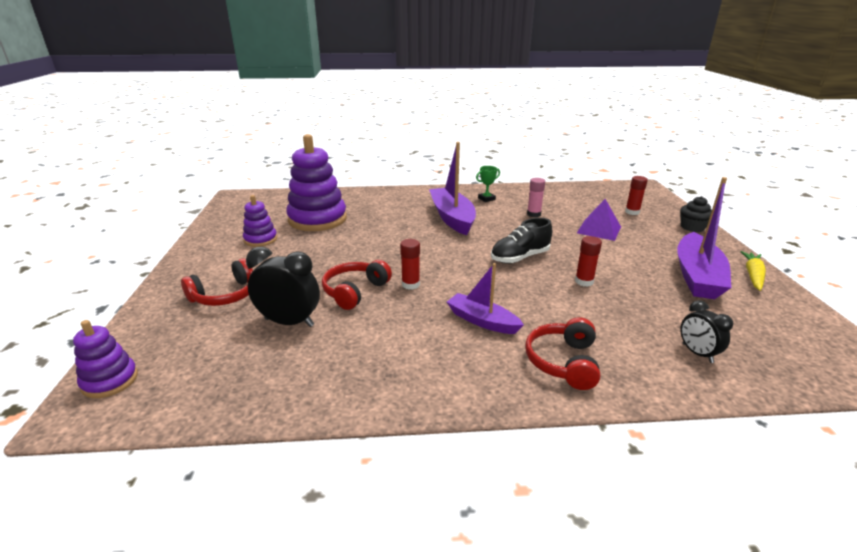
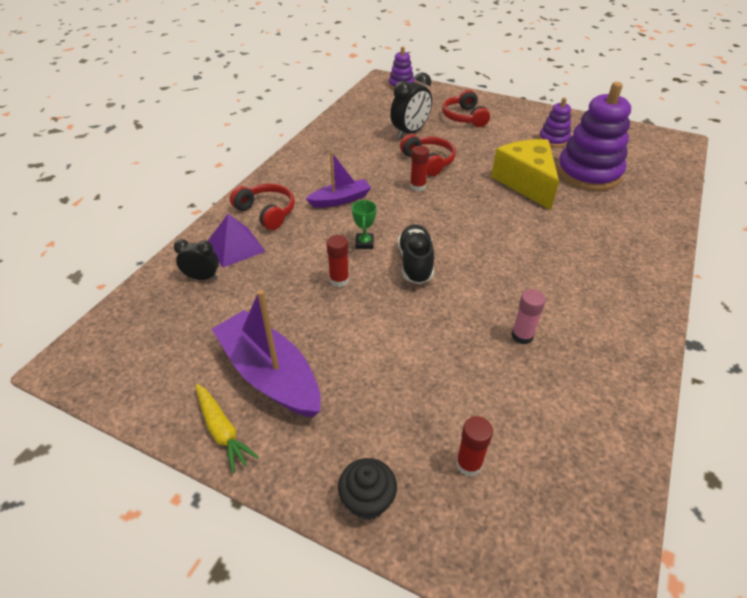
camera: 120 degrees right, 15 degrees up
(355, 239) = (526, 183): none -> yellow cheese
(452, 218) = (547, 259): purple boat -> none
(486, 199) = (603, 317): green trophy -> green trophy (364, 243)
(599, 230) = (435, 372): purple pyramid -> purple pyramid (235, 246)

